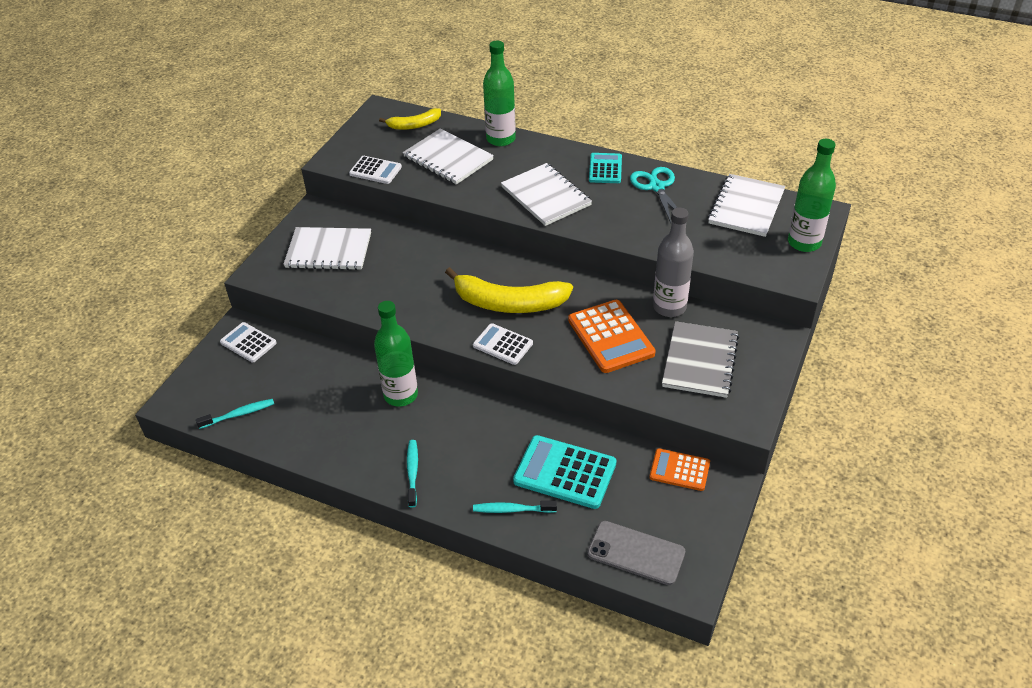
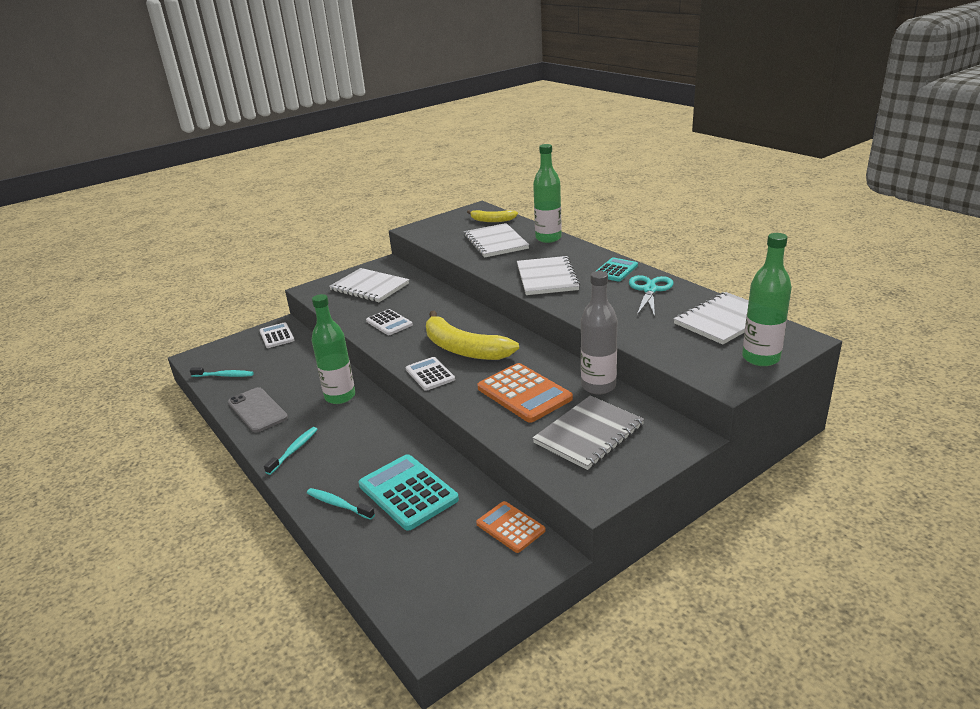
camera: 30 degrees right, 15 degrees down
(375, 170) = (436, 240): white calculator -> white calculator (389, 323)
(611, 337) = (524, 393): orange calculator -> orange calculator turned 45 degrees counterclockwise
(636, 553) = (406, 581): grey phone -> grey phone (257, 410)

